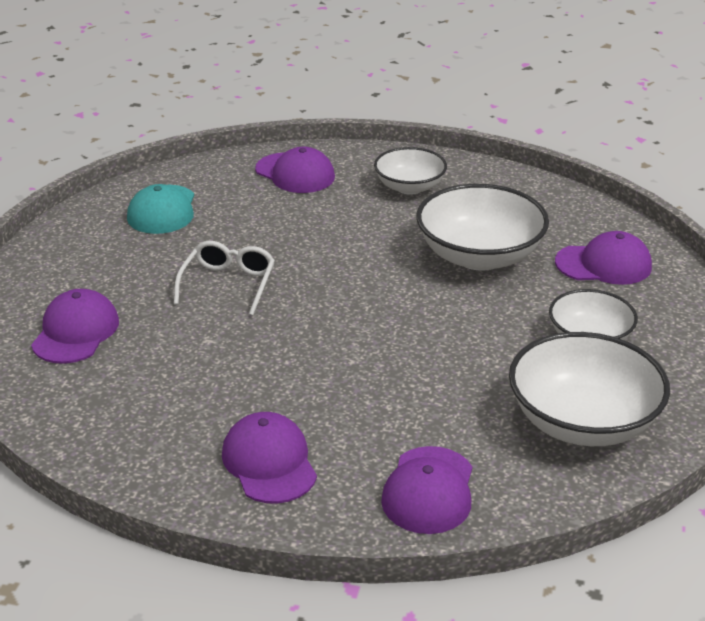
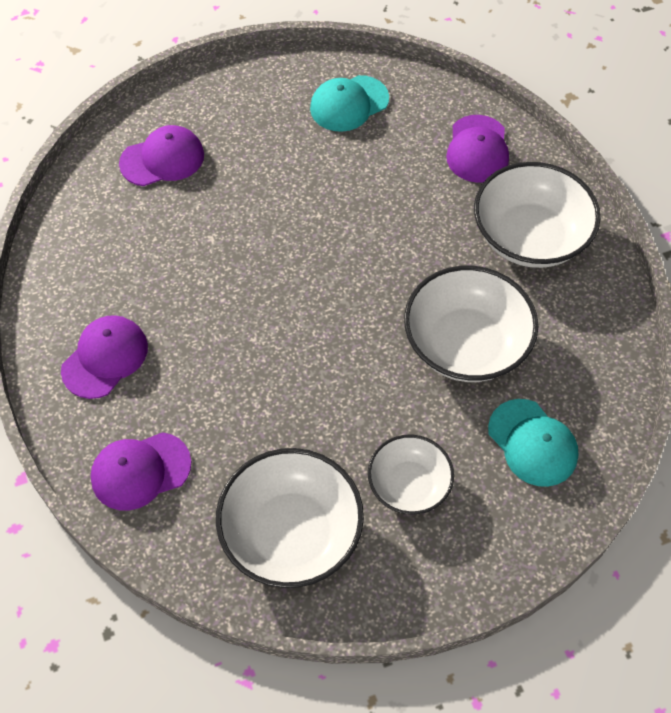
camera: 55 degrees right, 25 degrees up
(228, 284) = (287, 206): white glasses -> none
(409, 187) = (530, 237): white bowl -> white bowl, size x1.64
(603, 264) = (532, 443): purple cap -> turquoise cap

